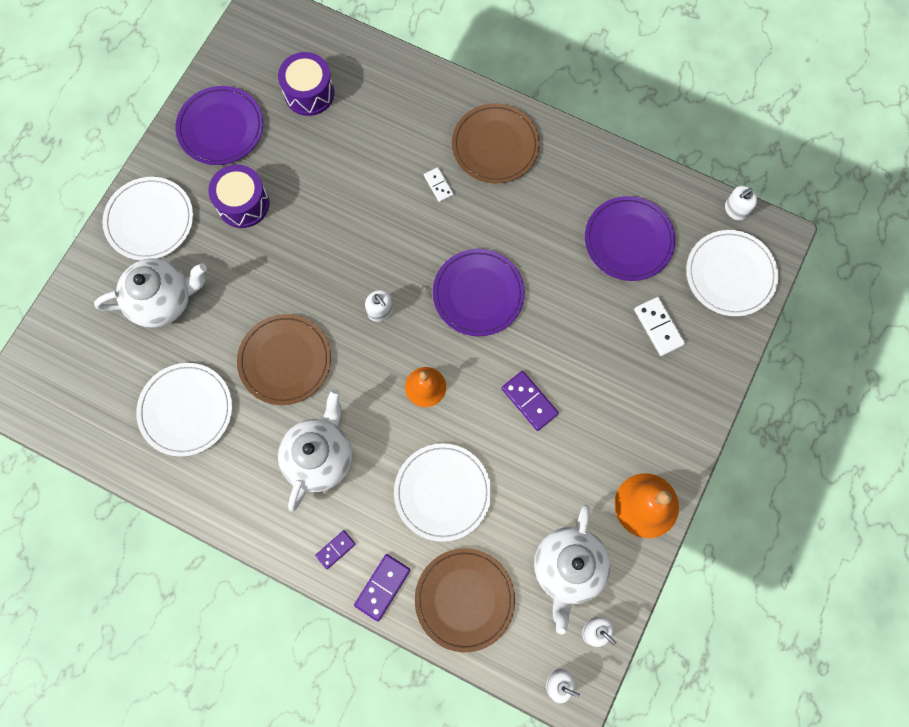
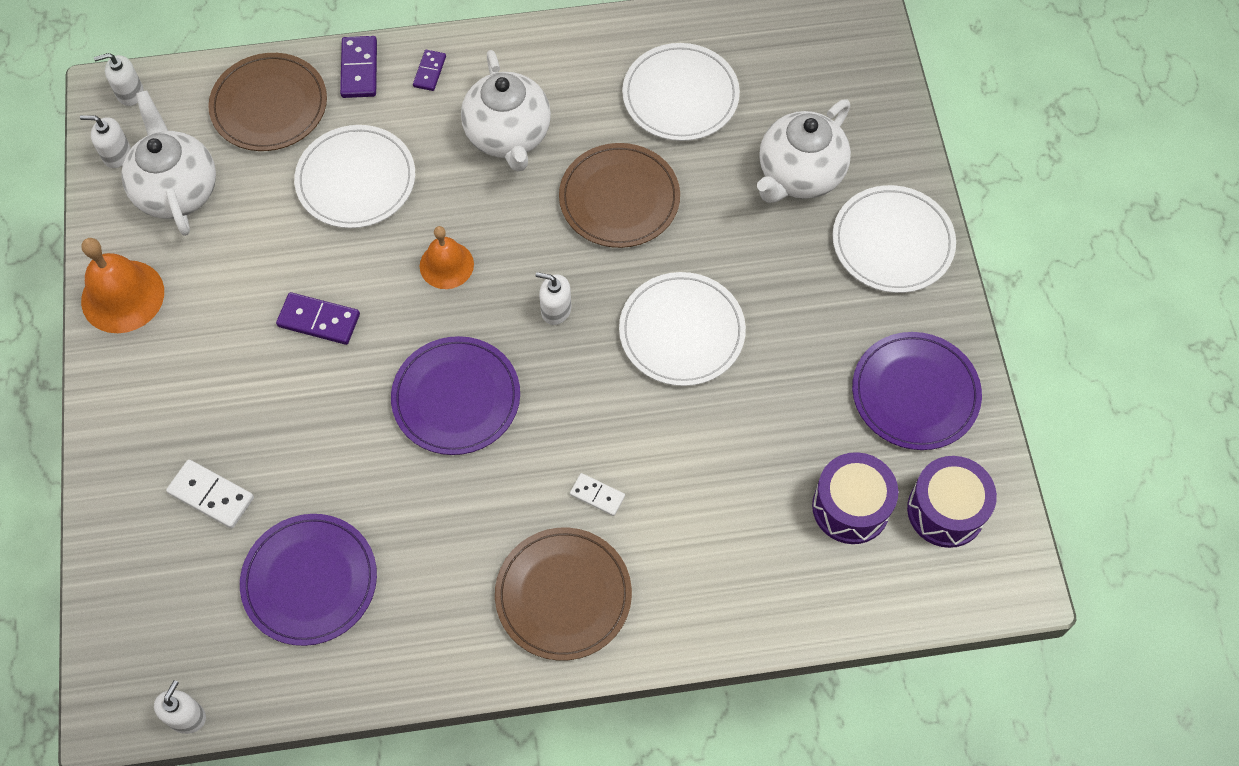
camera: 145 degrees right, 10 degrees down
(243, 203) = (808, 325): purple drum -> purple drum (946, 510)
(730, 274) = (151, 620): white plate -> white plate (682, 331)

